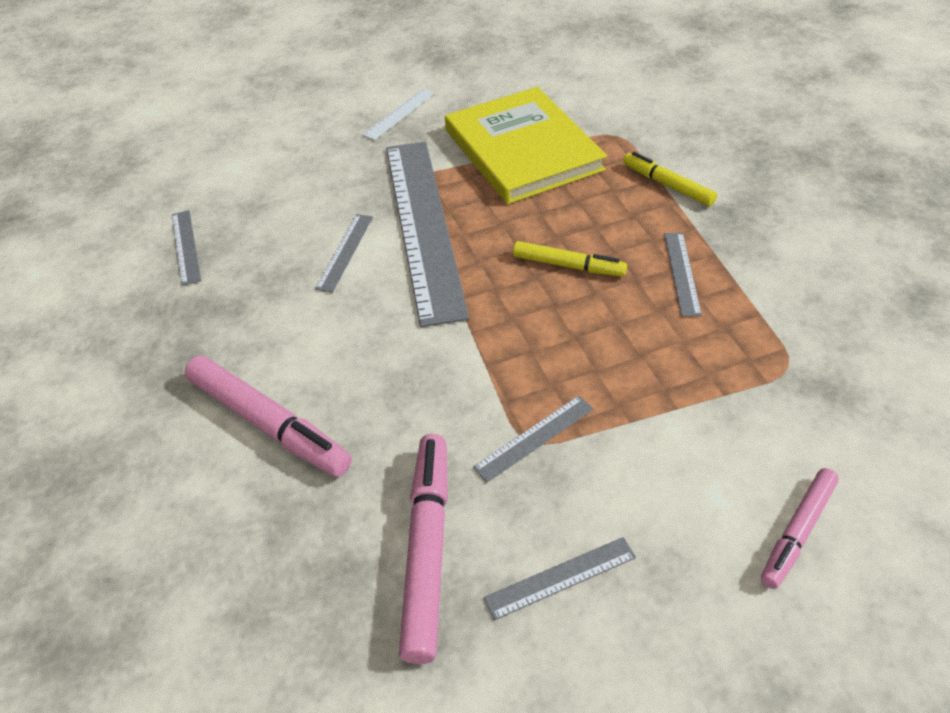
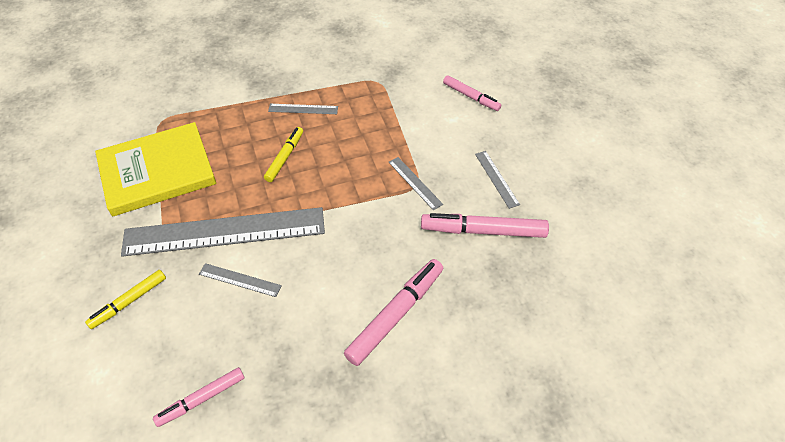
camera: 90 degrees left, 5 degrees up
(185, 247) = (202, 399): grey ruler -> pink marker
(399, 114) = (74, 248): white ruler -> none
(667, 185) = (223, 104): yellow marker -> yellow marker (129, 302)

